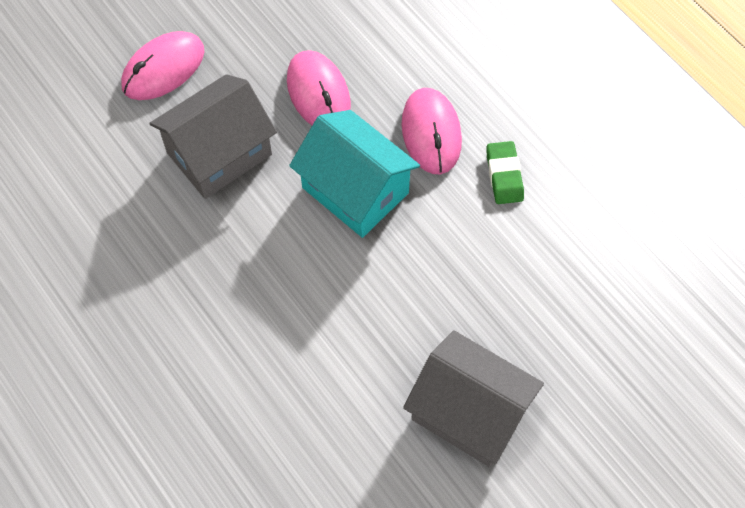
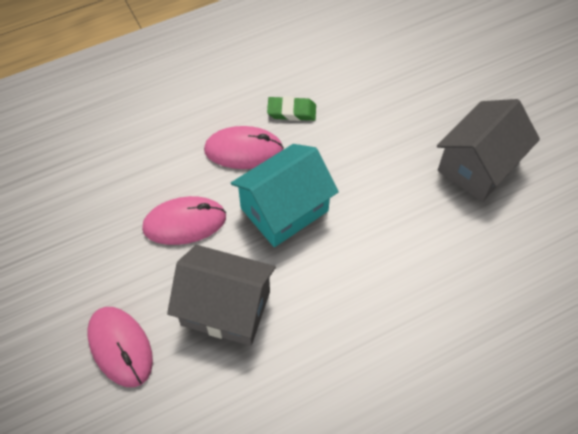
camera: 80 degrees left, 5 degrees down
(219, 154) = (226, 308): grey house -> grey house turned 45 degrees counterclockwise

